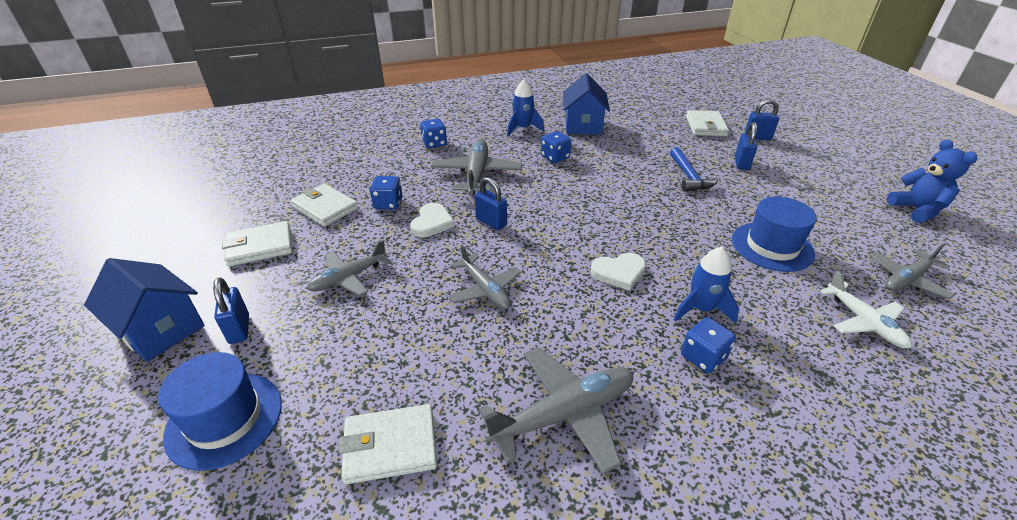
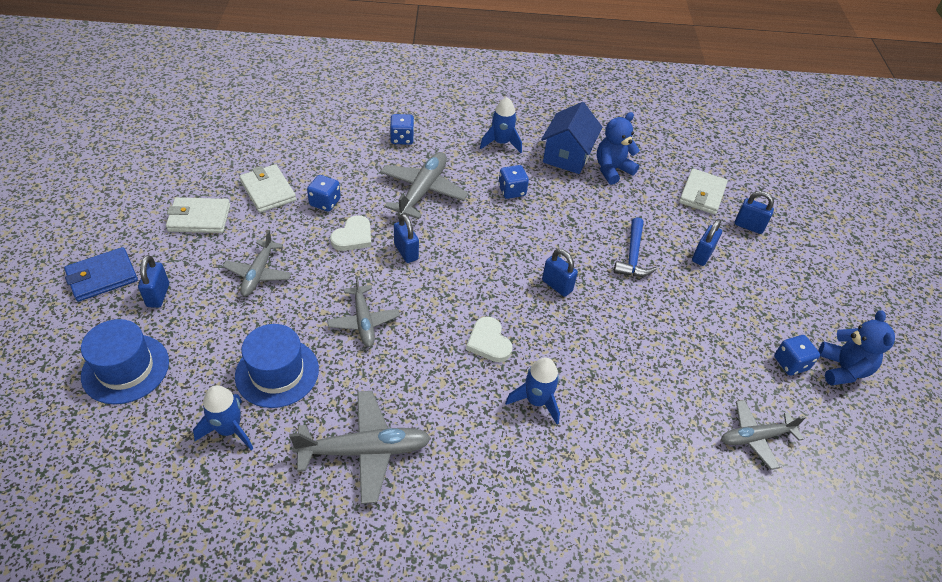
camera: 15 degrees right, 10 degrees up
(161, 329) = (102, 277): blue house -> blue wallet
(349, 278) = (258, 273): grey plane -> grey plane turned 60 degrees counterclockwise
(390, 446) = (229, 429): white wallet -> blue rocket
(619, 272) = (489, 342): white heart -> white heart turned 60 degrees clockwise
(625, 126) = (612, 170): none -> blue teddy bear
(645, 213) = (557, 285): none -> blue padlock
(703, 357) = (506, 443): blue dice -> blue dice (790, 363)
(772, 246) = (653, 361): blue hat -> blue hat (277, 372)
(863, 322) = (674, 462): white plane -> none

